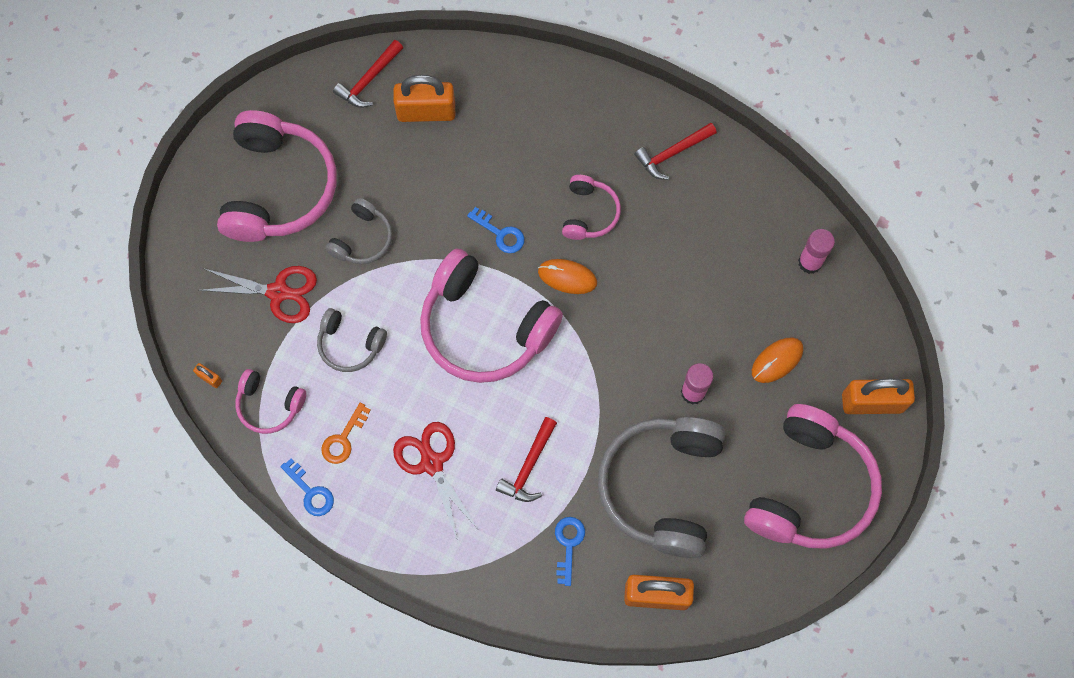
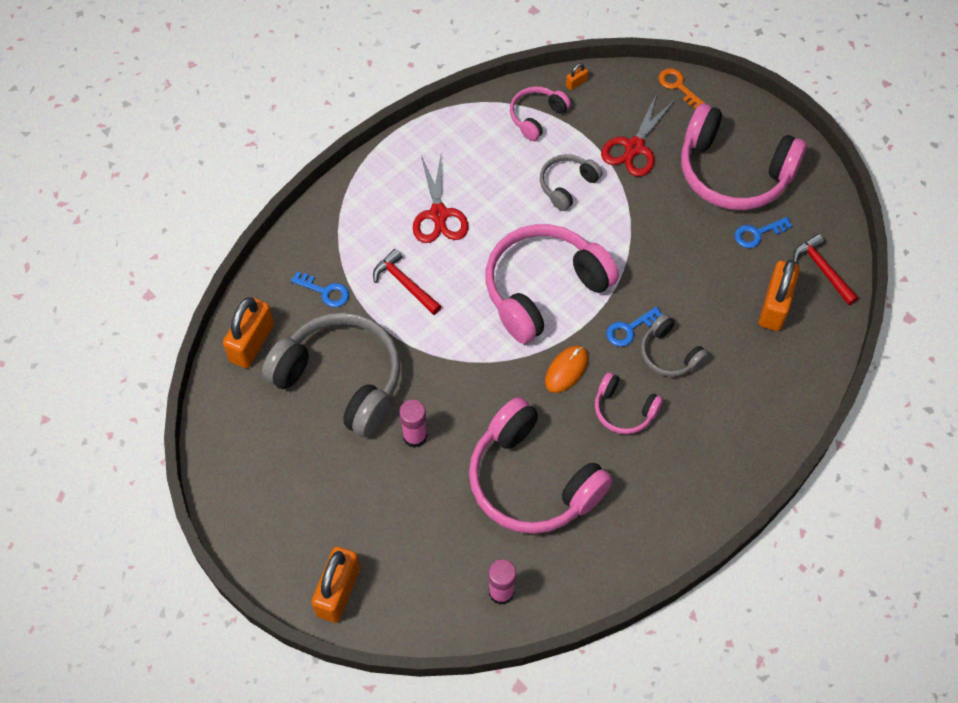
camera: 110 degrees right, 10 degrees down
(311, 492) = (452, 125): blue key -> blue key (757, 234)
(343, 439) = (486, 159): orange key -> orange key (678, 86)
(362, 239) = (662, 221): grey headphones -> grey headphones (669, 354)
(432, 463) = (438, 214): red scissors -> red scissors turned 90 degrees clockwise
(672, 153) = (662, 506): red hammer -> none
(777, 360) = (414, 521): orange mouse -> none
(809, 488) = (284, 502): pink headphones -> pink headphones (532, 481)

